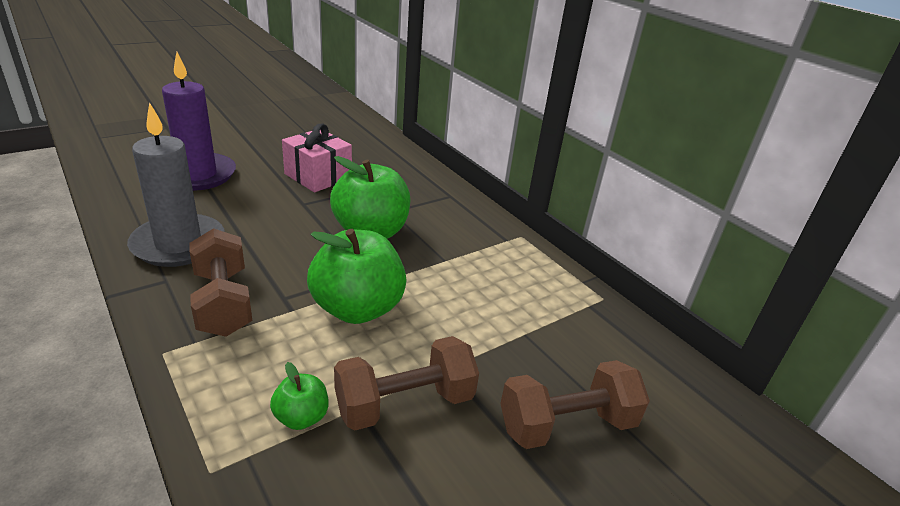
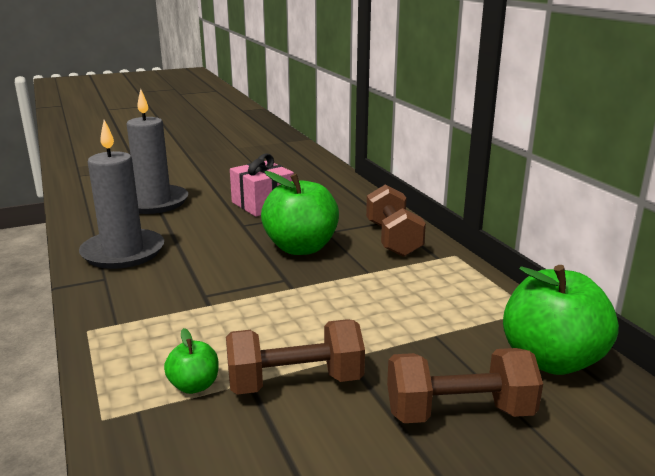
camera: 15 degrees right, 10 degrees down
(198, 175) = (154, 202): purple candle -> grey candle
(223, 302) = (149, 296): brown dumbbell -> brown dumbbell (393, 239)
(357, 308) = (270, 306): green apple -> green apple (551, 360)

